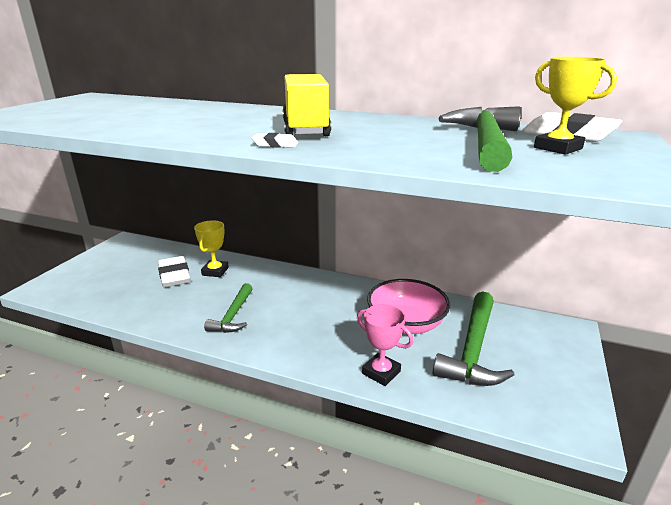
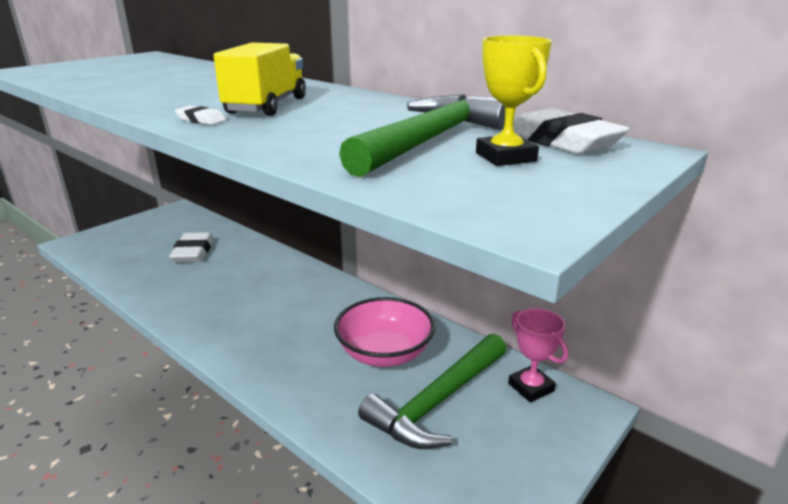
camera: 20 degrees right, 0 degrees up
(215, 271) = (234, 254): yellow trophy -> none
(233, 315) = (214, 304): green hammer -> none
(381, 372) = (310, 400): pink trophy -> pink trophy (531, 387)

